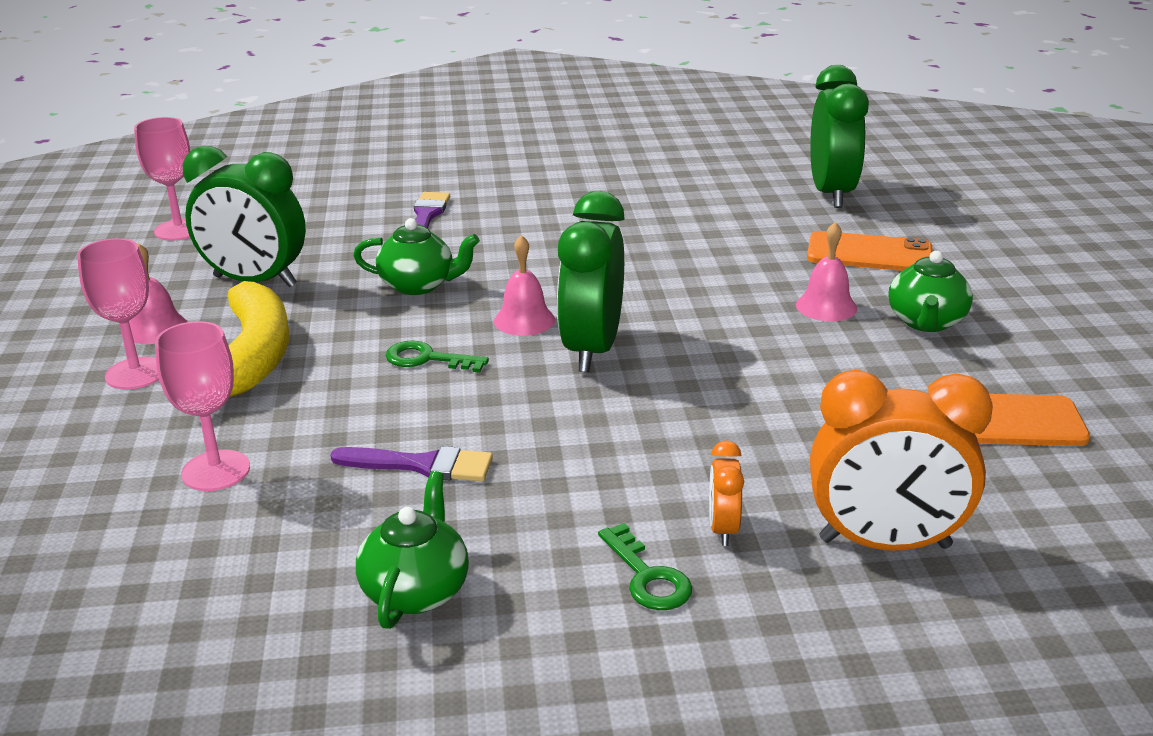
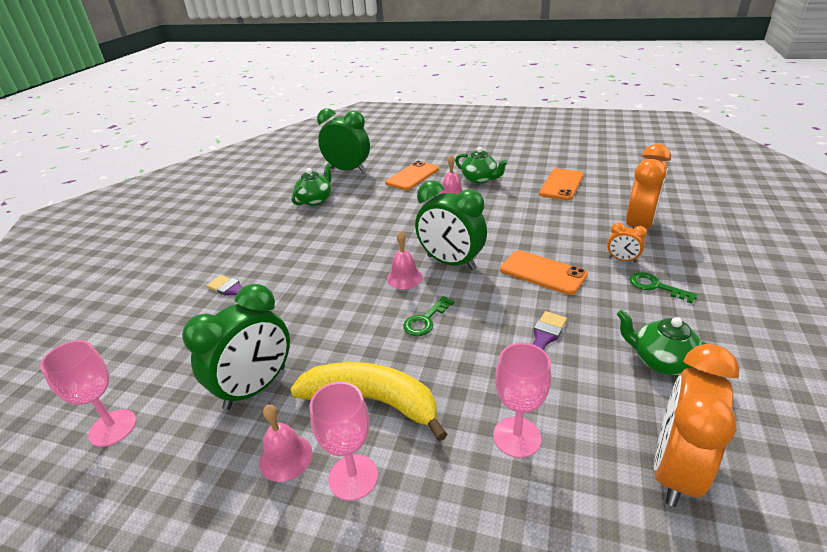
camera: 65 degrees left, 5 degrees up
(182, 610) = (675, 469): none -> orange clock
(418, 285) = (330, 309): green teapot -> green teapot (315, 200)
(617, 442) = (542, 272): none -> orange phone
(647, 577) = (655, 286): green key -> green key turned 135 degrees counterclockwise

